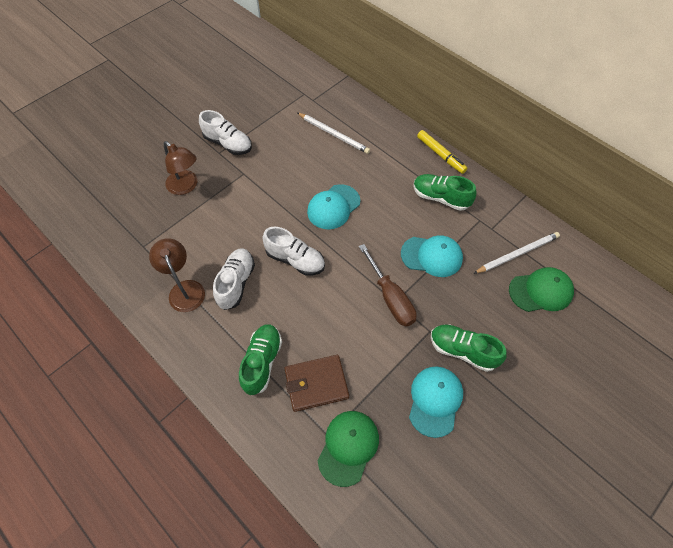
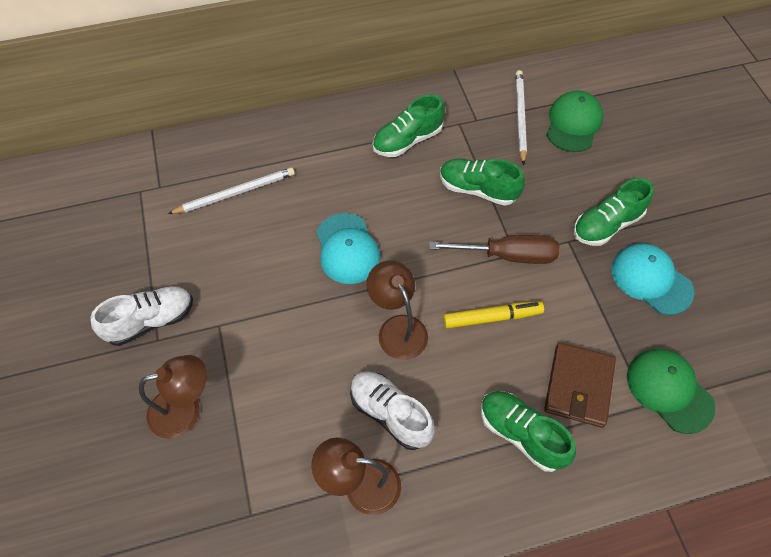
camera: 60 degrees left, 0 degrees up
(295, 260) = (397, 328): white shoe -> brown lamp
(432, 256) = (478, 189): turquoise cap -> green shoe
(440, 155) = (349, 108): yellow marker -> yellow marker (492, 317)

